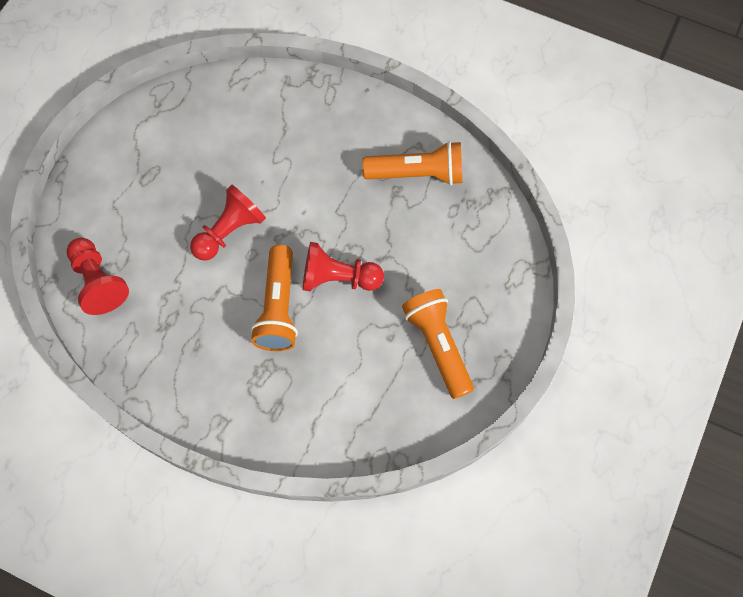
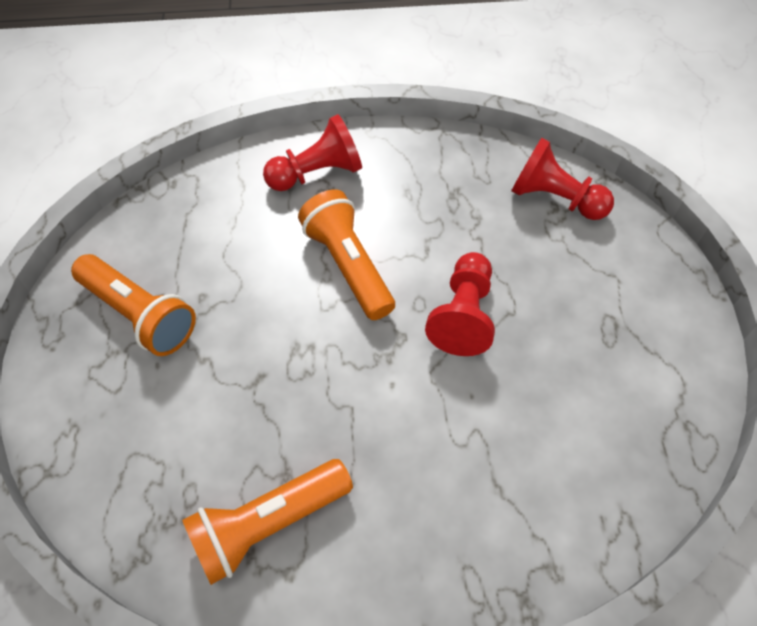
camera: 150 degrees right, 10 degrees down
(338, 278) = (299, 328): red pawn -> red pawn (317, 173)

